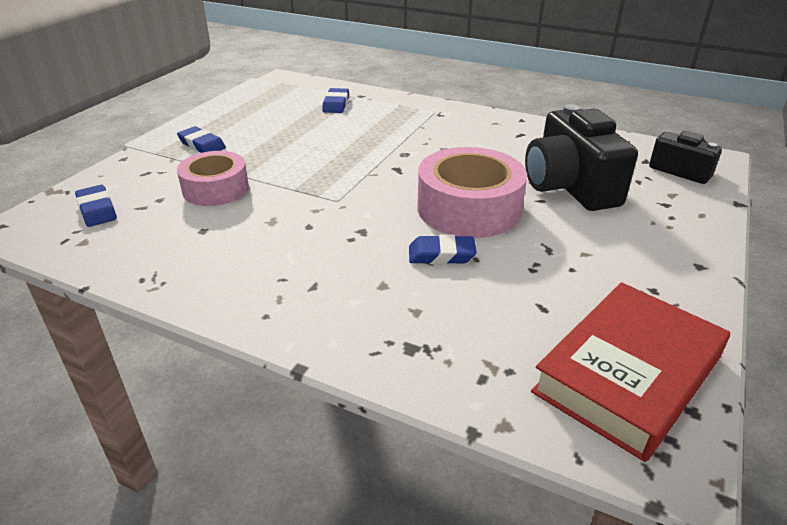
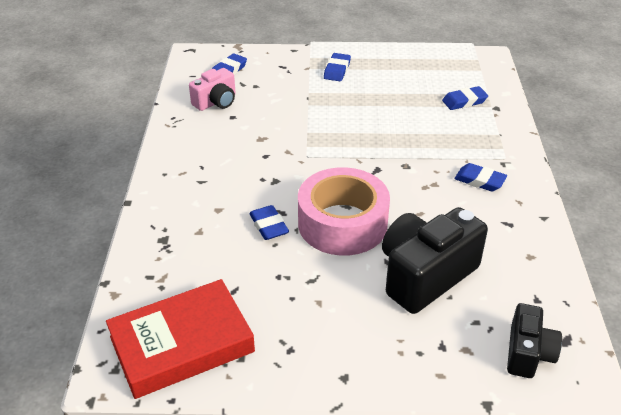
camera: 65 degrees right, 5 degrees up
(154, 235) = (216, 102): none -> pink camera
(216, 189) = (283, 101): pink tape -> none
(455, 129) = (479, 180): none -> blue eraser
(627, 374) = (182, 344): red book -> red book turned 45 degrees counterclockwise

